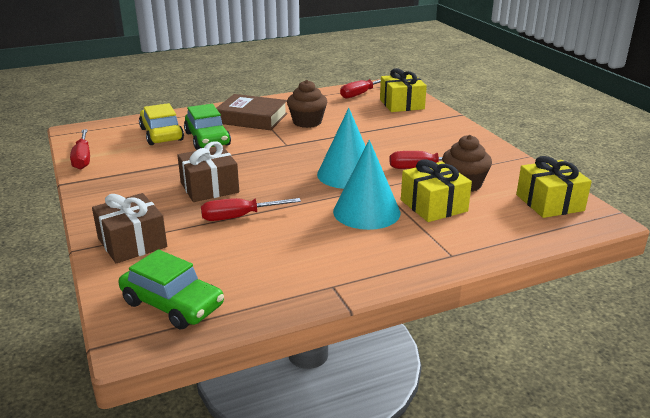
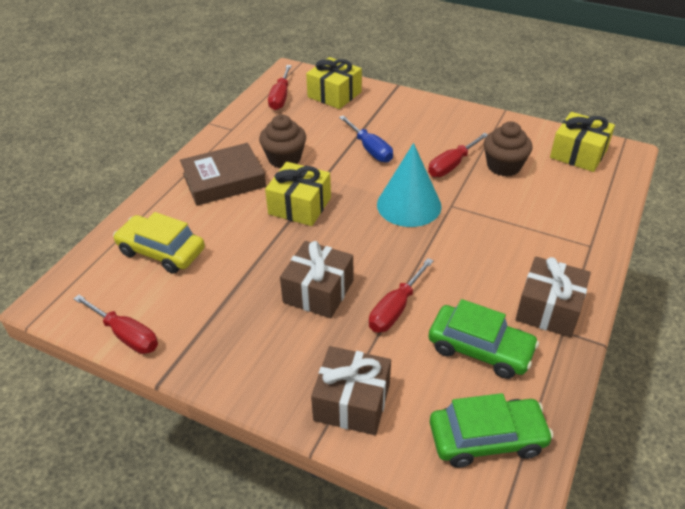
camera: 40 degrees left, 15 degrees up
(207, 139) = (221, 231): green car -> green car (480, 349)
(344, 270) = (548, 309): none -> brown gift
(366, 212) = (480, 238): turquoise cone -> none
(374, 138) = (370, 149): none -> blue screwdriver
(433, 205) = (515, 202): yellow gift -> yellow gift (300, 206)

